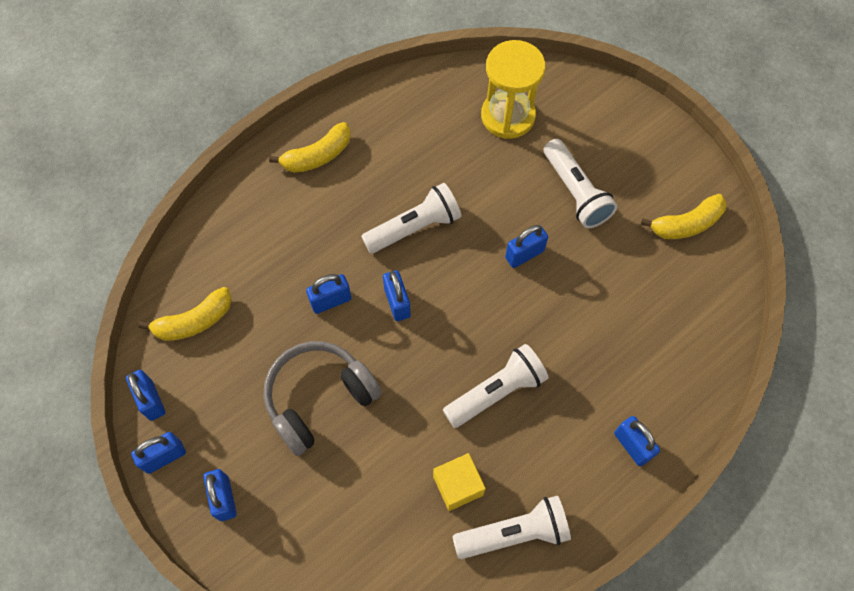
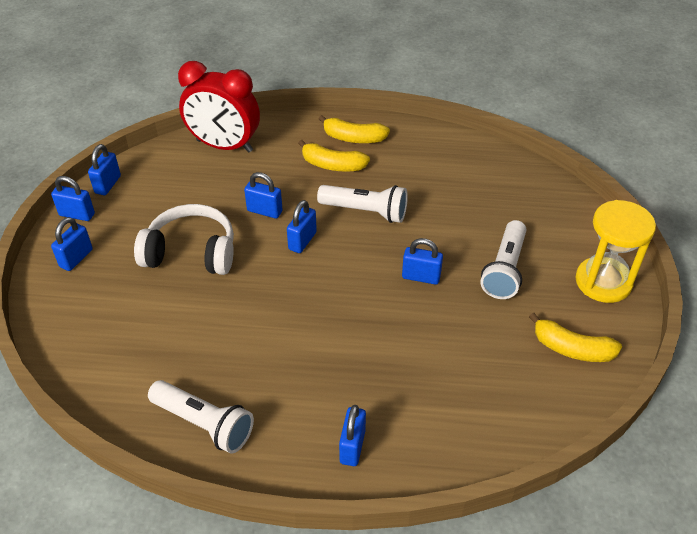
camera: 45 degrees right, 20 degrees down
(194, 321) = (179, 166): yellow banana -> yellow banana (333, 165)
(209, 263) = (224, 146): none -> red clock
(319, 398) = (191, 252): grey headphones -> white headphones
(458, 485) = (206, 365): yellow cube -> none
(496, 391) = (300, 335): white flashlight -> none
(508, 116) = (508, 197): yellow hourglass -> yellow hourglass (603, 282)

